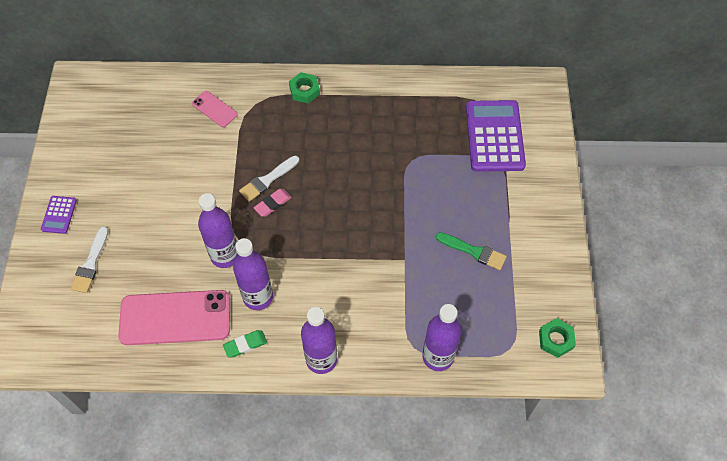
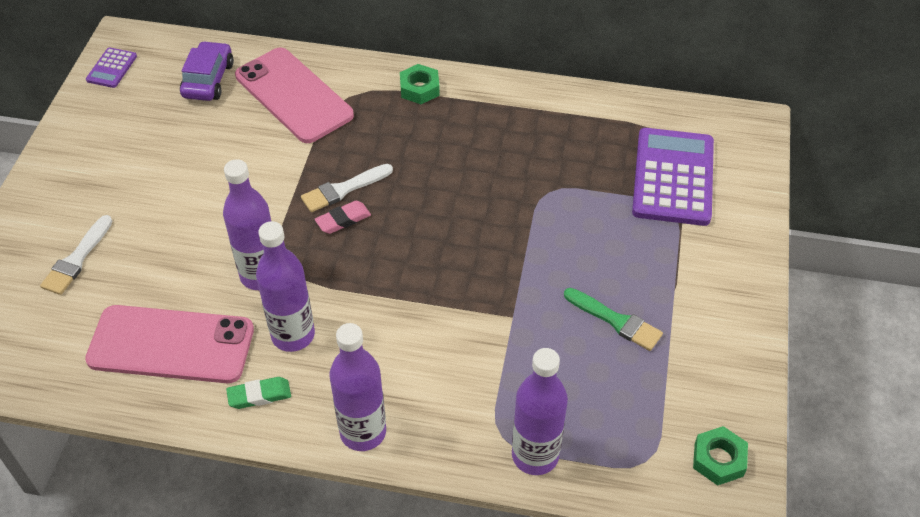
camera: 10 degrees right, 10 degrees down
(59, 215) = (53, 194): purple calculator -> purple calculator (111, 68)
(148, 105) = (208, 80): none -> purple car
(214, 109) = (294, 95): pink phone -> pink phone, size x2.06

